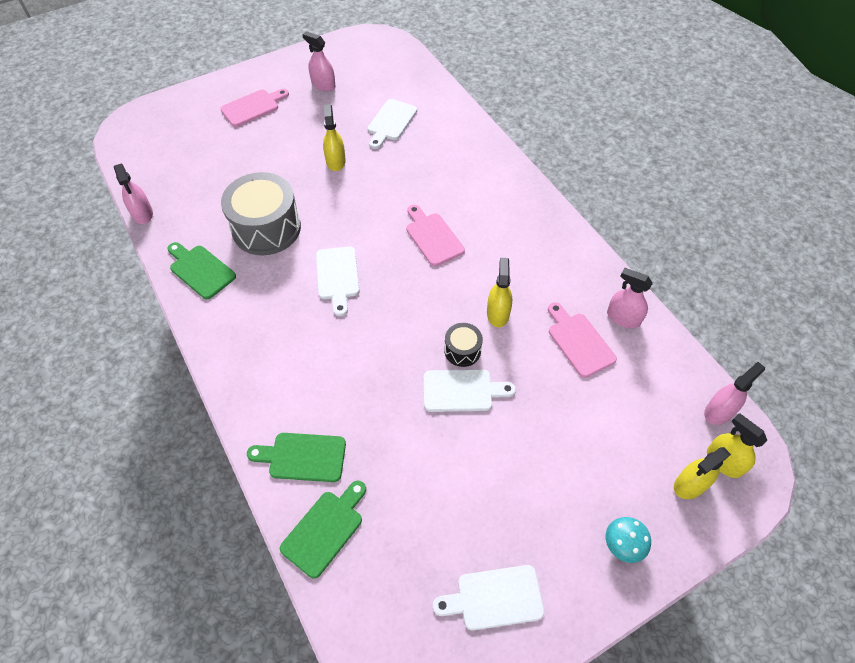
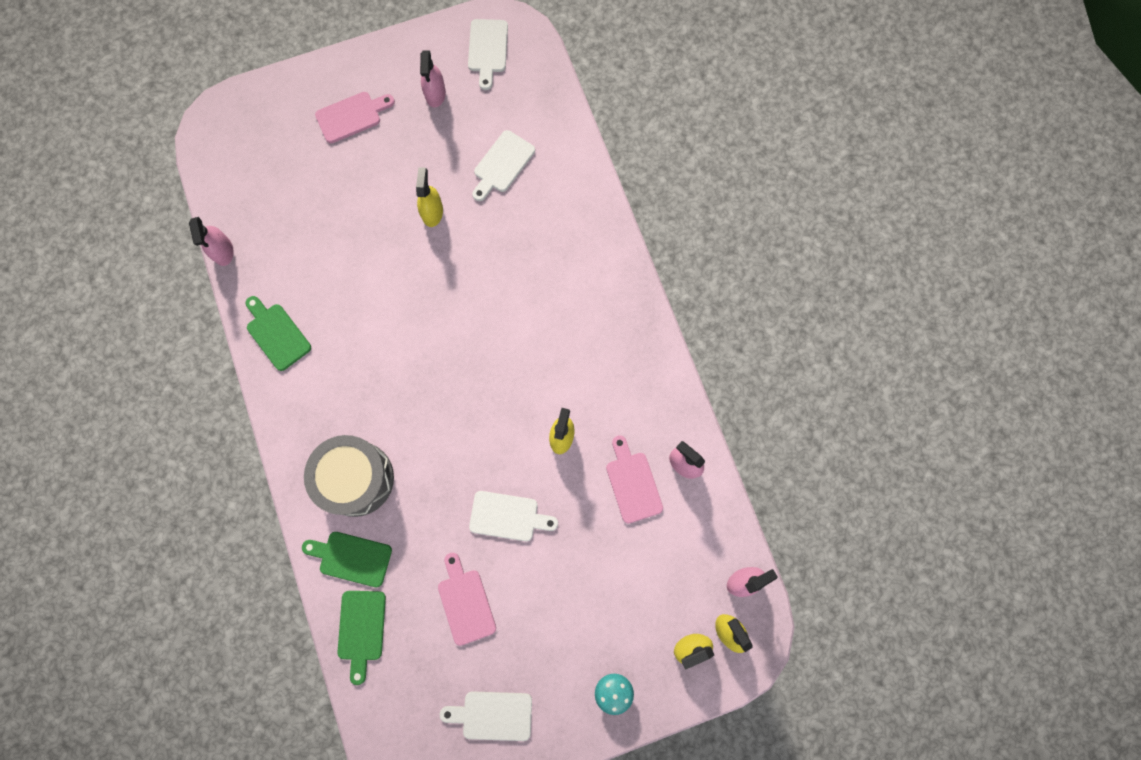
camera: 10 degrees right, 20 degrees up
(266, 228) = (348, 292): grey drum -> grey drum (356, 478)
(323, 85) = (435, 93): pink spray bottle -> pink spray bottle turned 135 degrees counterclockwise
(325, 529) = (361, 629): green cutting board -> green cutting board turned 135 degrees clockwise
(337, 276) = (412, 365): white cutting board -> white cutting board (488, 50)
(433, 237) = (517, 332): pink cutting board -> pink cutting board (465, 602)
(462, 350) = (518, 473): black drum -> none

